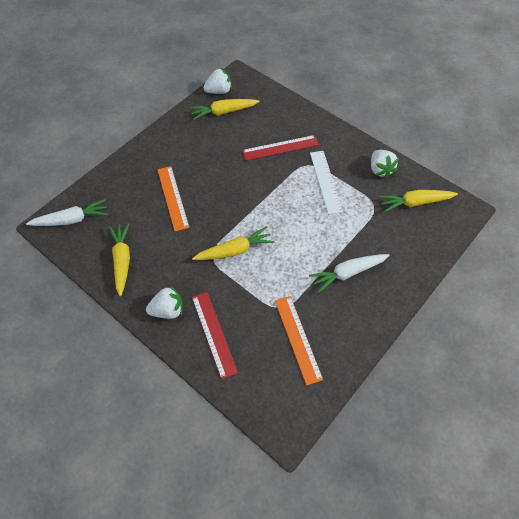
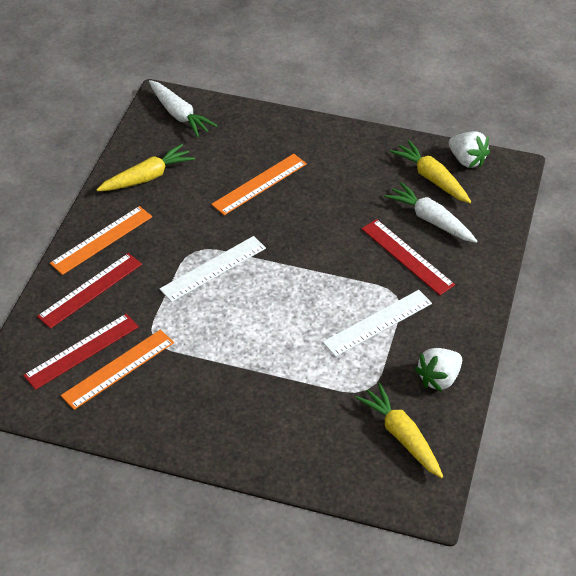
camera: 65 degrees right, 10 degrees down
(168, 310) = (102, 240): white strawberry -> orange ruler
(235, 250) = (213, 268): yellow carrot -> white ruler
(270, 357) = (82, 351): none -> red ruler
(348, 273) = (237, 391): white carrot -> white carrot (430, 220)

